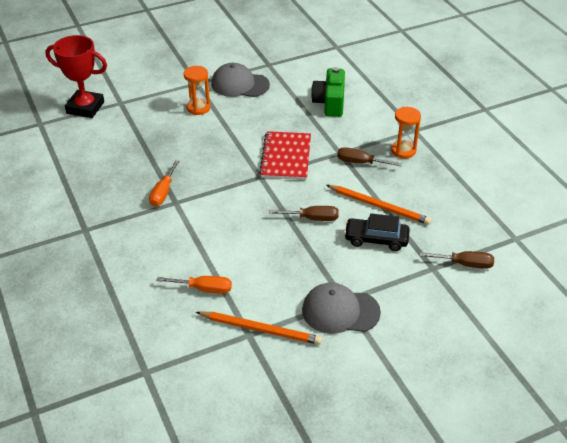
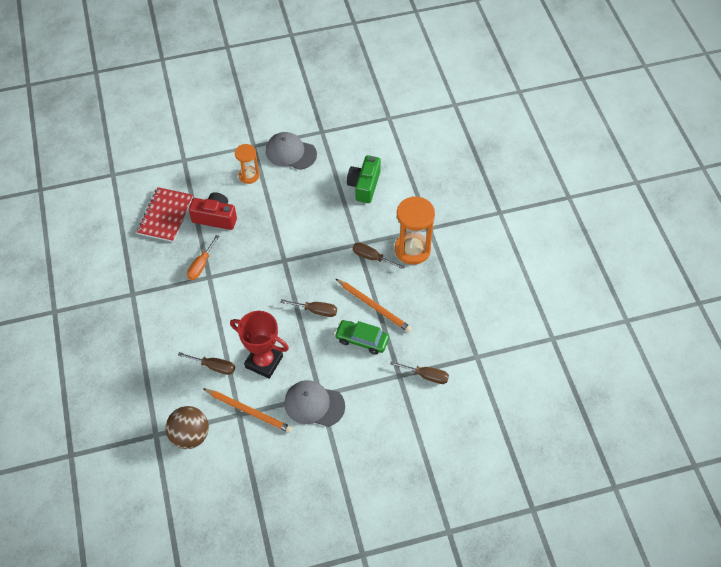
camera: 10 degrees right, 15 degrees up
(85, 107) = (153, 161): red trophy -> red trophy (264, 361)
(169, 148) = (215, 217): none -> red camera
(191, 366) = (190, 435): none -> brown ball
(204, 289) = (214, 366): orange screwdriver -> brown screwdriver
(286, 157) = (310, 242): red notebook -> red notebook (166, 215)
(376, 239) = (362, 340): black car -> green car
(403, 150) = (412, 249): orange hourglass -> orange hourglass, size x1.67

